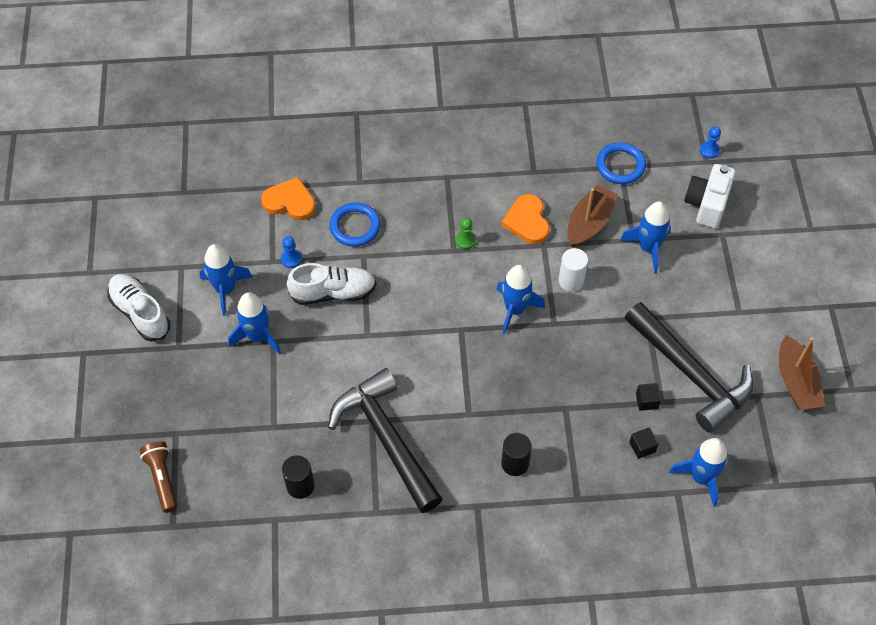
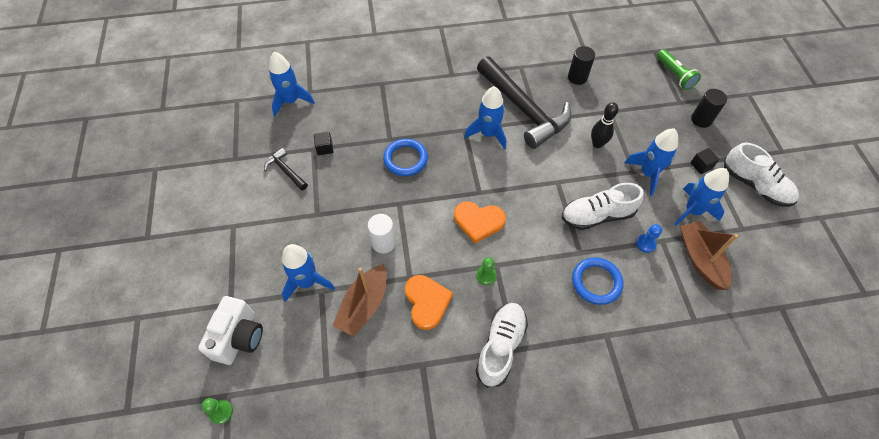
camera: 175 degrees right, 0 degrees up
(162, 479) = (674, 75): brown flashlight -> green flashlight
(290, 202) = (669, 305): orange heart -> orange heart (478, 221)
(305, 380) = (597, 144): none -> black bowling pin
(460, 179) = (500, 347): none -> white shoe
(515, 310) = (433, 212): blue rocket -> blue rocket (488, 134)
(515, 463) = (427, 100): black cylinder -> black cylinder (701, 119)
(620, 165) = (326, 381): blue ring -> blue ring (405, 159)
(642, 447) = (332, 117): black cube -> black cube (701, 165)
(691, 374) = (286, 170): black hammer -> black hammer, size x0.44
(709, 150) = (221, 412): blue pawn -> green pawn
(796, 382) = (200, 171): brown boat -> brown boat (700, 259)

